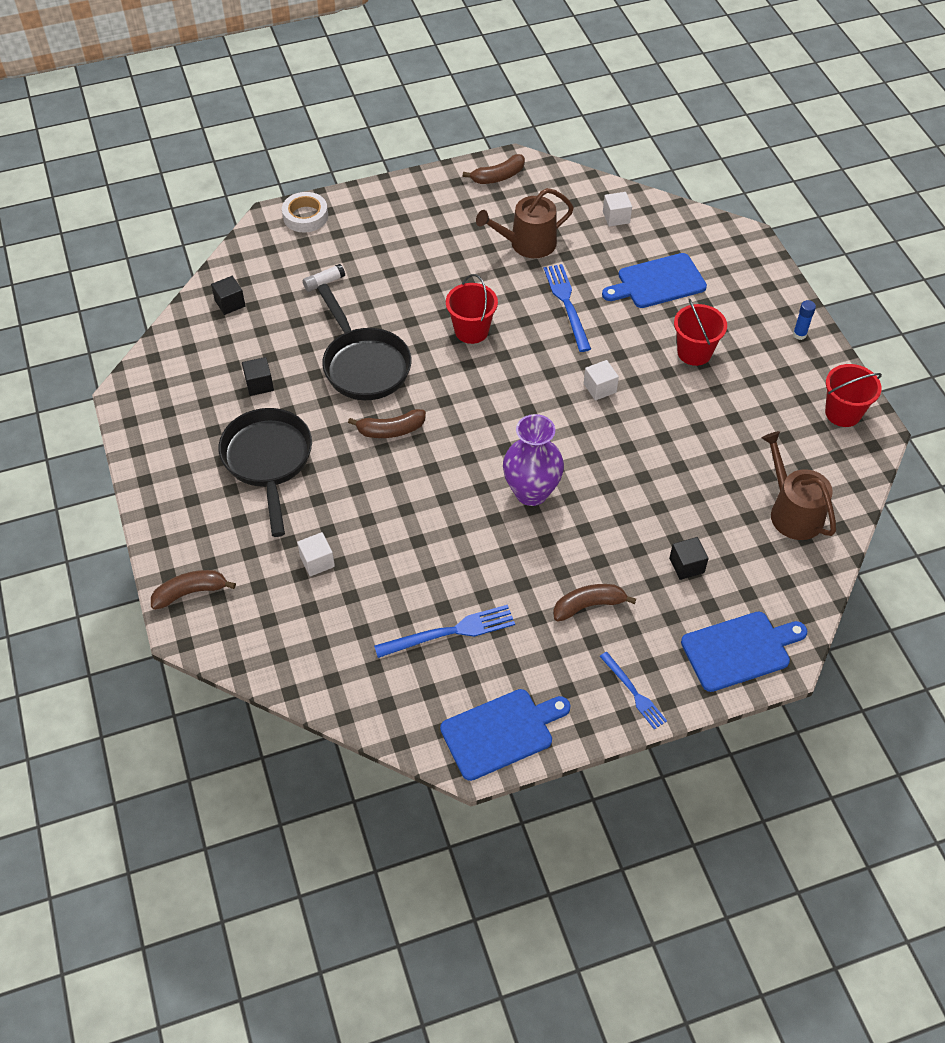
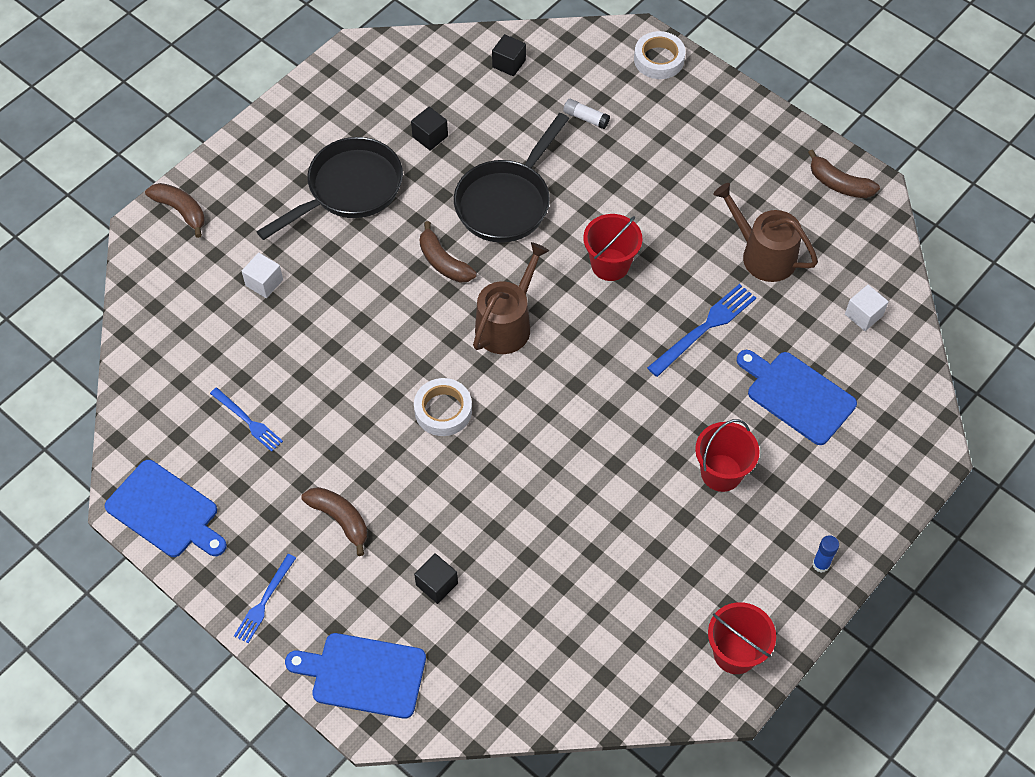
camera: 60 degrees right, 5 degrees up
(450, 632) = (248, 421): blue fork -> blue fork, size x0.65
(531, 492) = (443, 410): purple vase -> white tape
(599, 388) = (612, 408): white cube -> none
(740, 650) = (363, 674): blue cutting board -> blue cutting board turned 150 degrees clockwise
(792, 512) = (565, 655): brown watering can -> brown watering can (507, 324)

